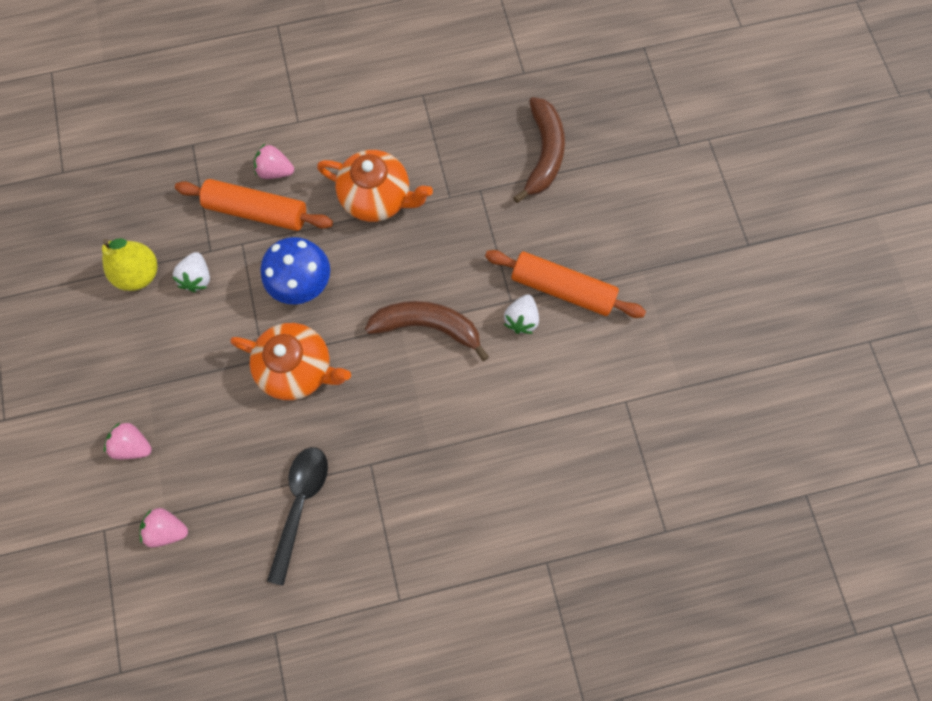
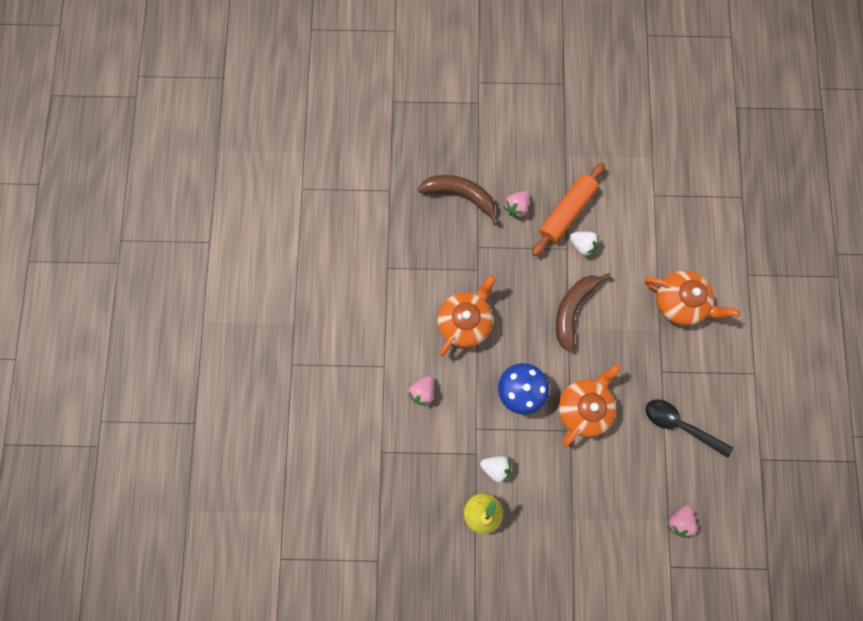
camera: 75 degrees left, 5 degrees up
(134, 445) = (614, 536): pink strawberry -> pink strawberry (516, 207)
(257, 211) = (452, 412): orange rolling pin -> none
(477, 468) = (679, 302): none -> orange teapot

